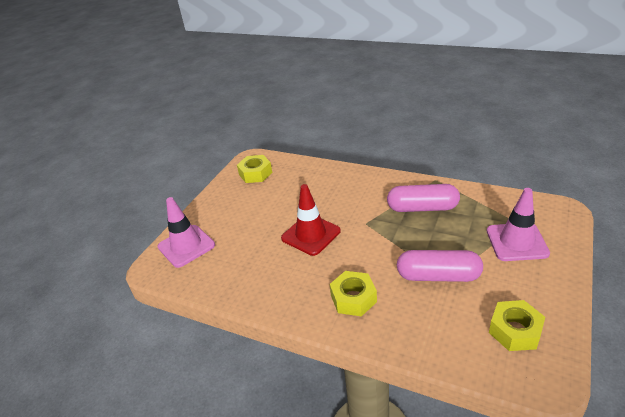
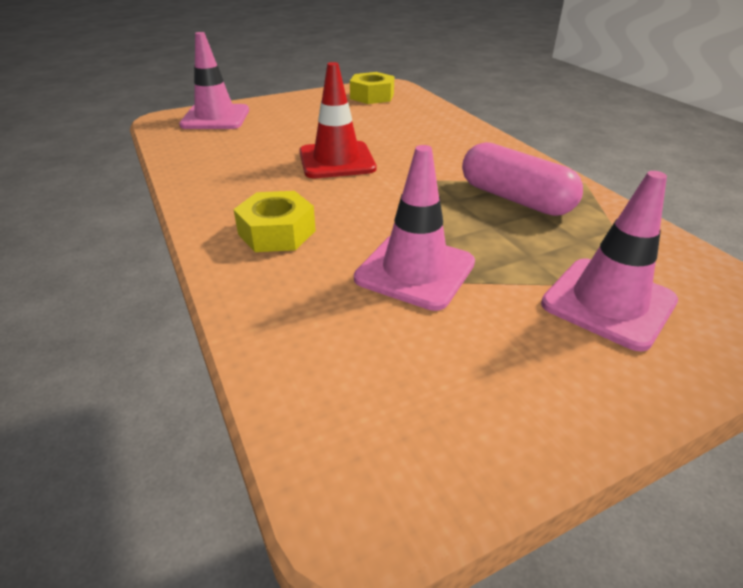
camera: 35 degrees right, 0 degrees up
(438, 276) = (415, 271): pink capsule -> pink traffic cone
(515, 331) = (418, 399): yellow nut -> none

